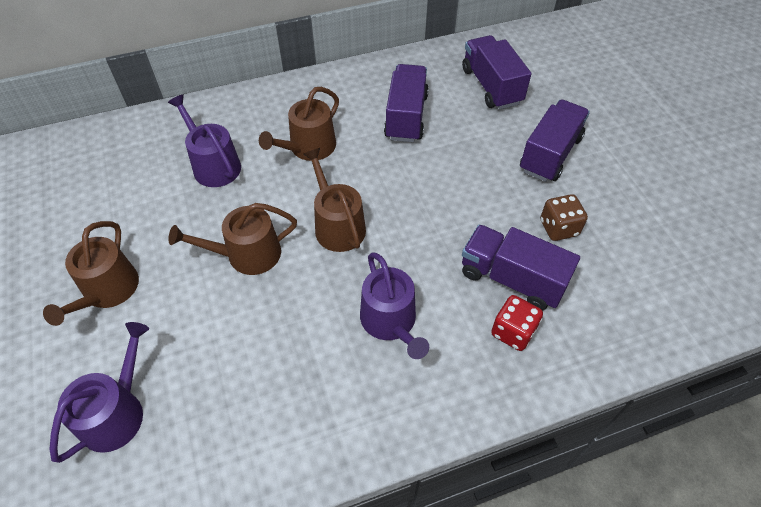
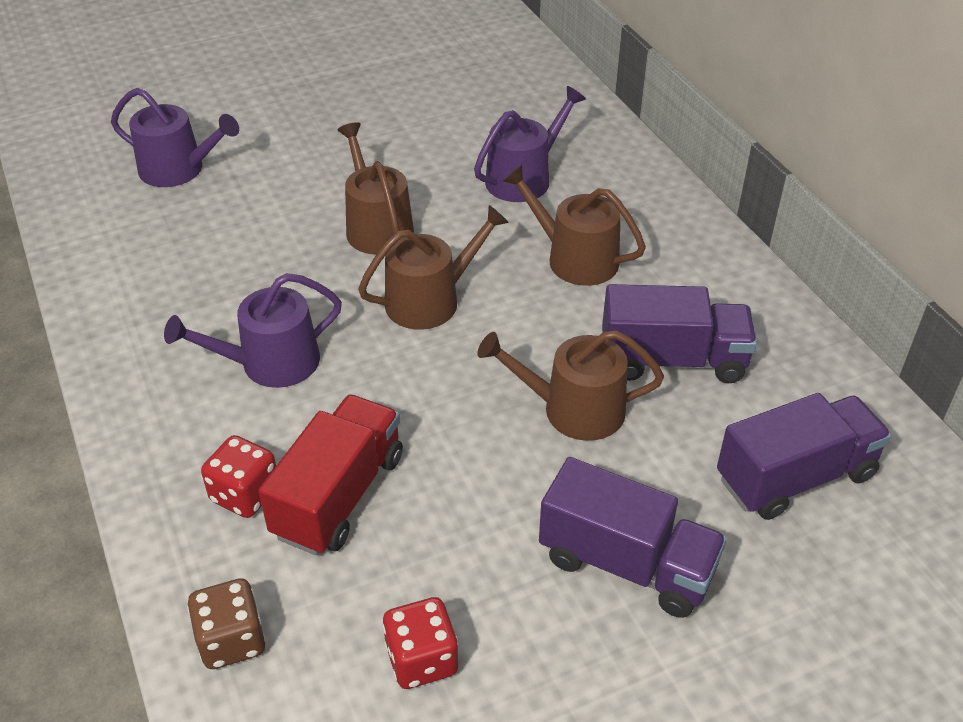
camera: 85 degrees right, 10 degrees down
(107, 291) = (324, 136): brown watering can -> brown watering can (573, 409)
(511, 279) = (339, 495): purple truck -> red truck
(558, 228) = (446, 565): brown dice -> brown dice (232, 640)
(620, 241) = (422, 660): none -> red dice

